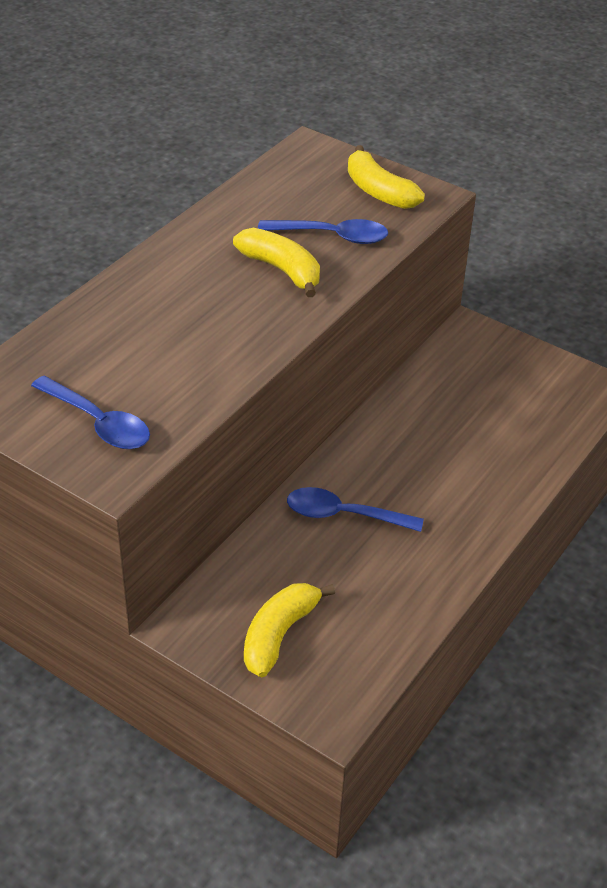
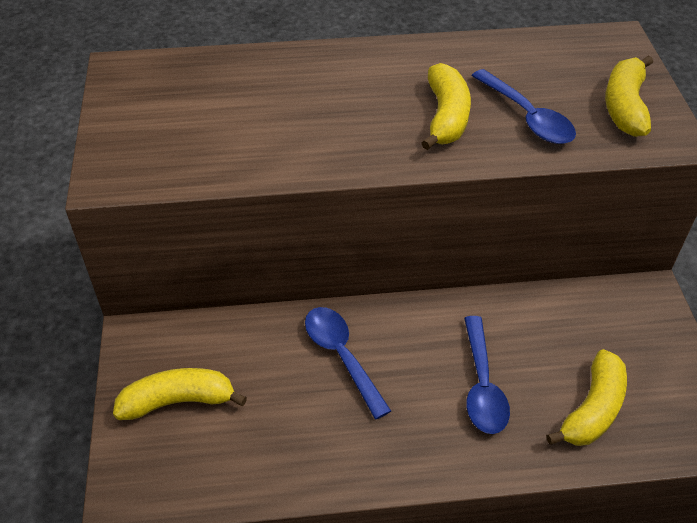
camera: 50 degrees right, 5 degrees up
(99, 423) = (156, 137): blue spoon -> blue spoon (482, 385)
(526, 422) = (592, 409): none -> yellow banana

